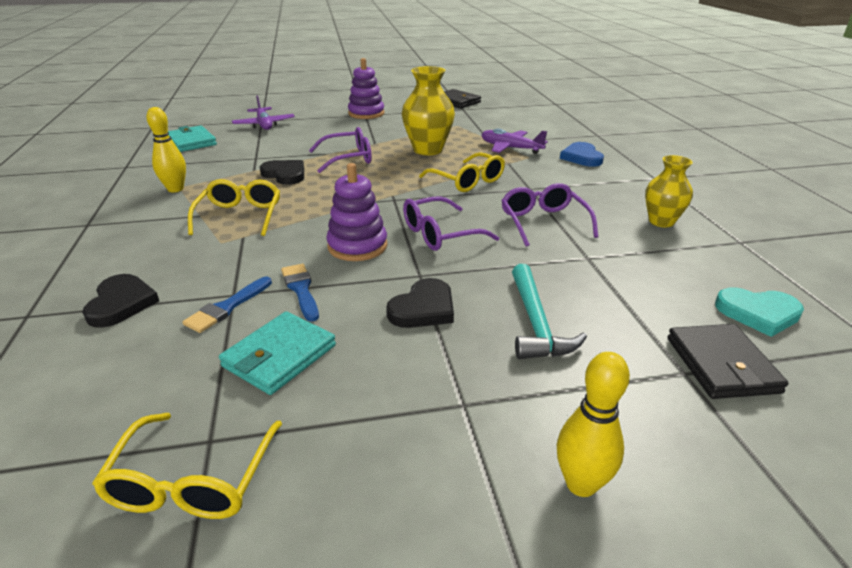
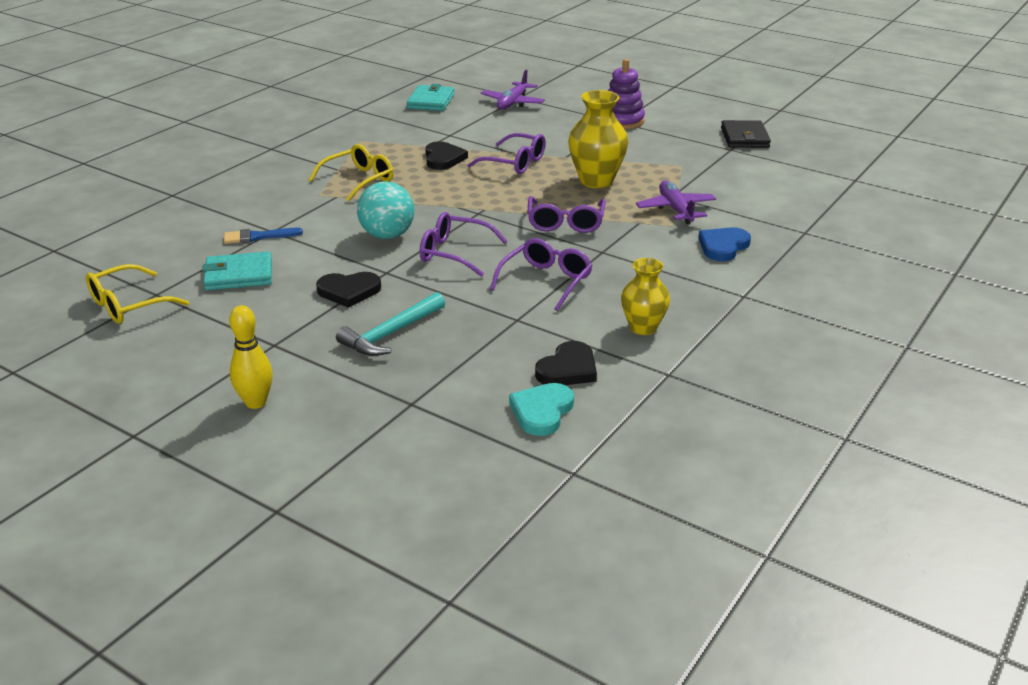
camera: 45 degrees right, 0 degrees up
(121, 303) = (217, 209): black heart -> black heart (568, 369)
(175, 189) = (355, 141): yellow bowling pin -> none
(301, 289) = (308, 246): blue brush -> none
(357, 246) = (387, 235): purple stacking toy -> turquoise ball
(467, 181) = (565, 223): yellow glasses -> purple glasses
(721, 365) = (441, 414): black wallet -> none
(758, 313) = (542, 411): turquoise heart -> turquoise heart turned 60 degrees clockwise

